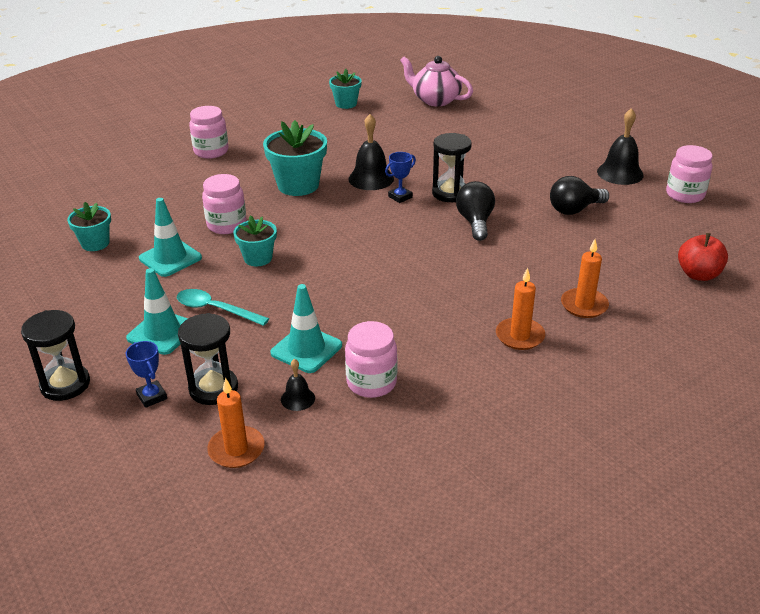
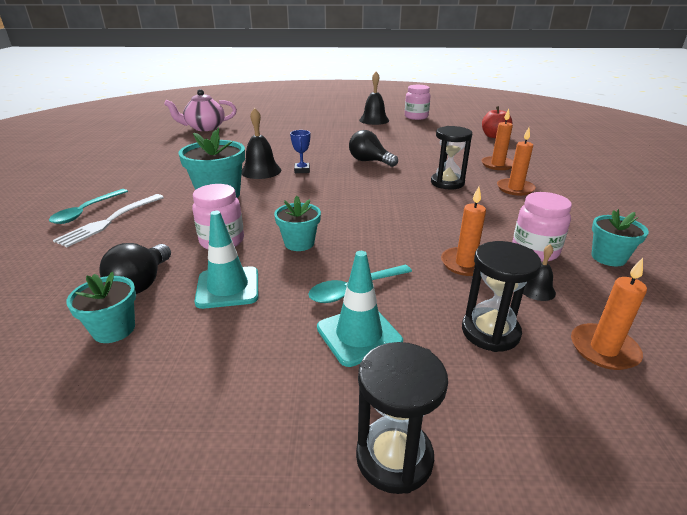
camera: 55 degrees left, 5 degrees down
(152, 396) = (476, 381): blue trophy -> none
(208, 168) = (110, 221): none -> white fork
(211, 151) = (86, 211): pink jar -> turquoise spoon
(306, 349) = (465, 264): turquoise traffic cone -> orange candle
(346, 104) = (144, 148): turquoise flower pot -> turquoise flower pot (608, 257)
(450, 193) = (324, 157): black hourglass -> black hourglass (447, 183)
(574, 210) = (394, 138): black light bulb -> black light bulb (141, 283)

